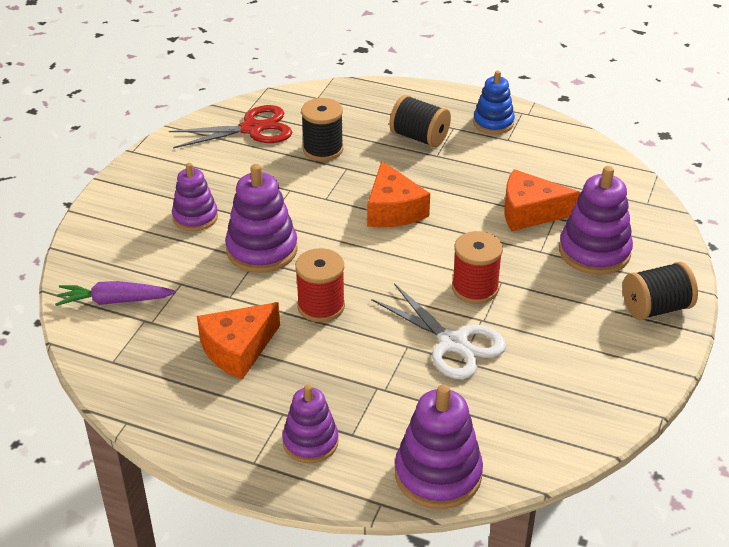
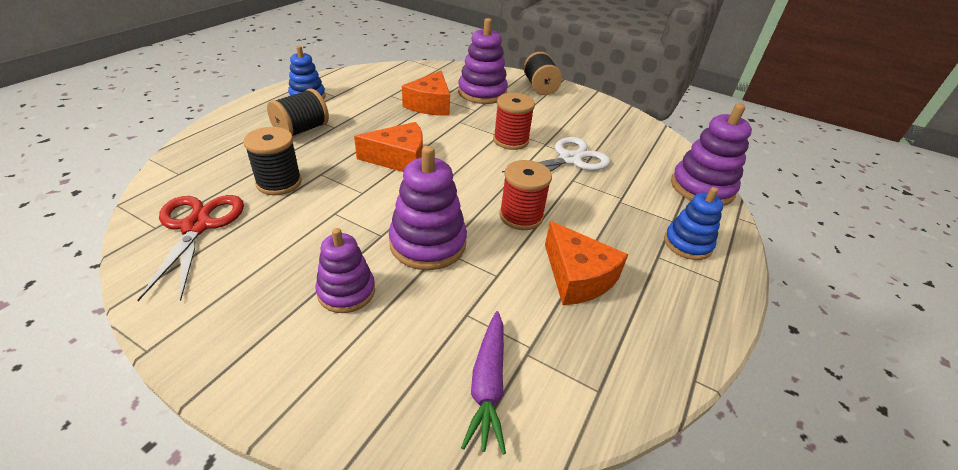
camera: 85 degrees left, 0 degrees up
(310, 442) = (687, 244): purple stacking toy -> blue stacking toy

